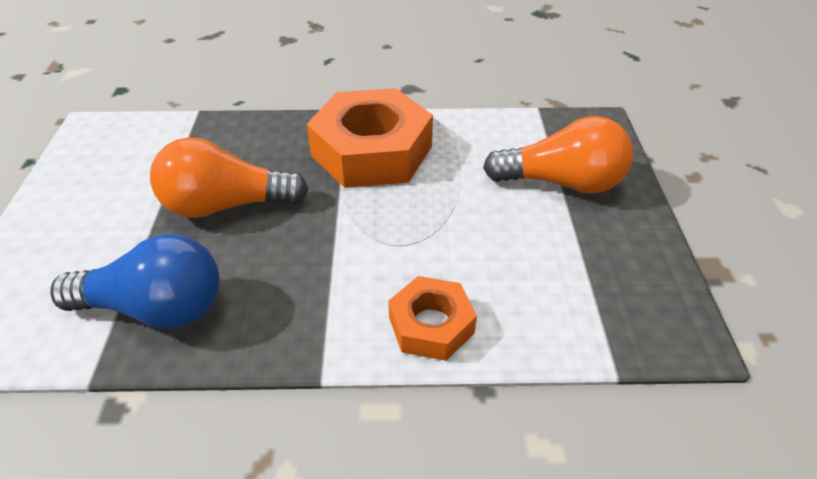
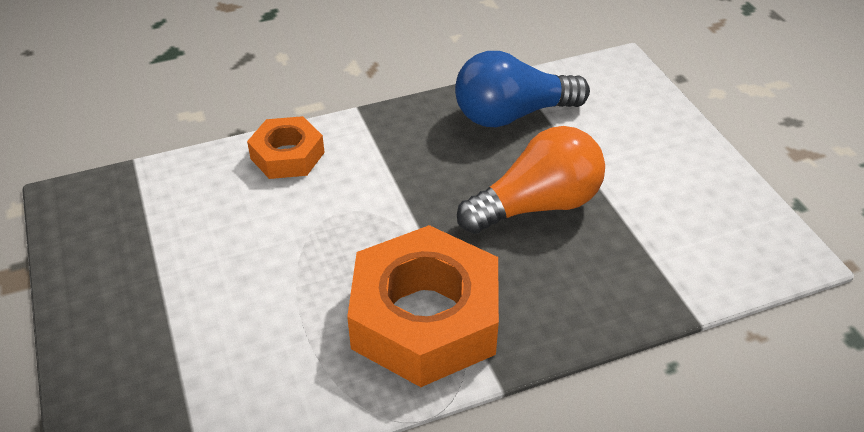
camera: 160 degrees right, 0 degrees up
(561, 182) = (170, 336): orange light bulb -> none

